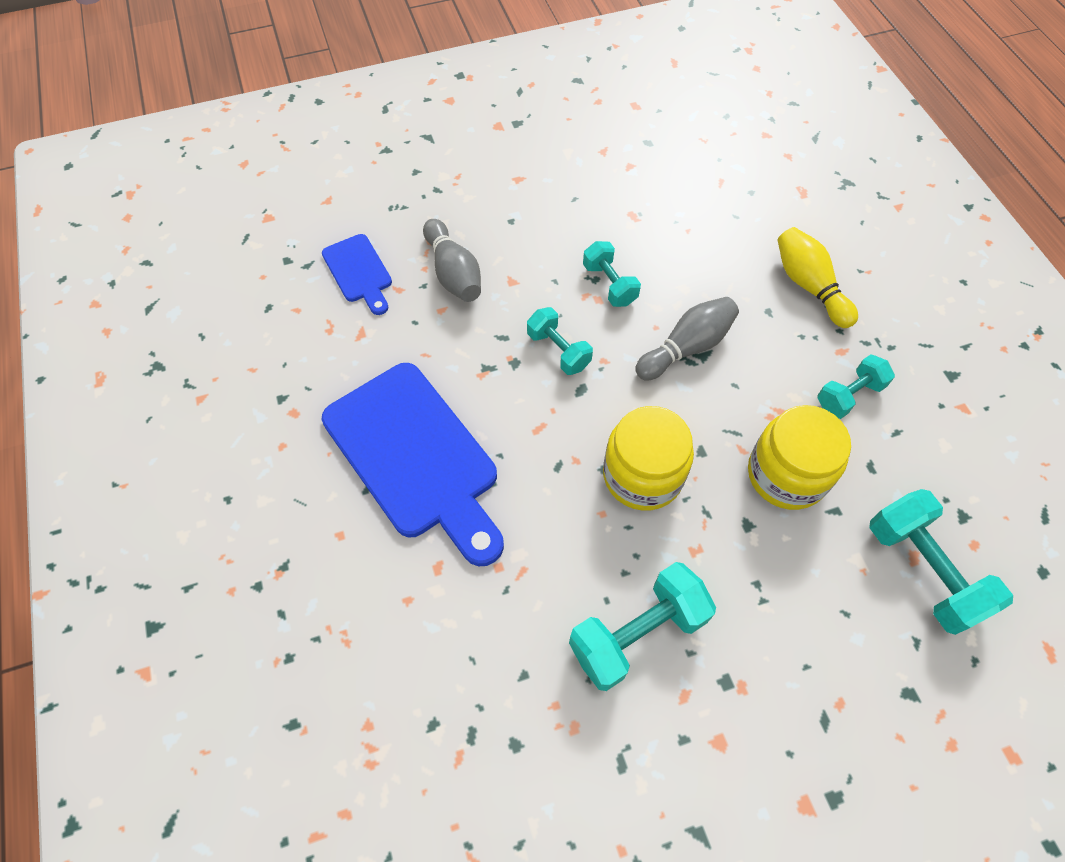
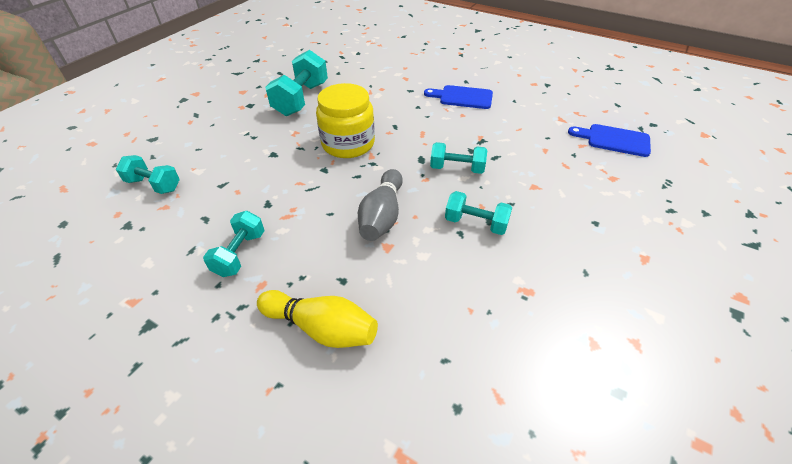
camera: 140 degrees right, 15 degrees down
(416, 456) = (462, 97): blue cutting board -> blue cutting board, size x0.49
(453, 273) = (571, 170): grey bowling pin -> none
(786, 474) = (263, 185): yellow jar -> none
(922, 570) = (154, 185): turquoise dumbbell -> turquoise dumbbell, size x0.62

